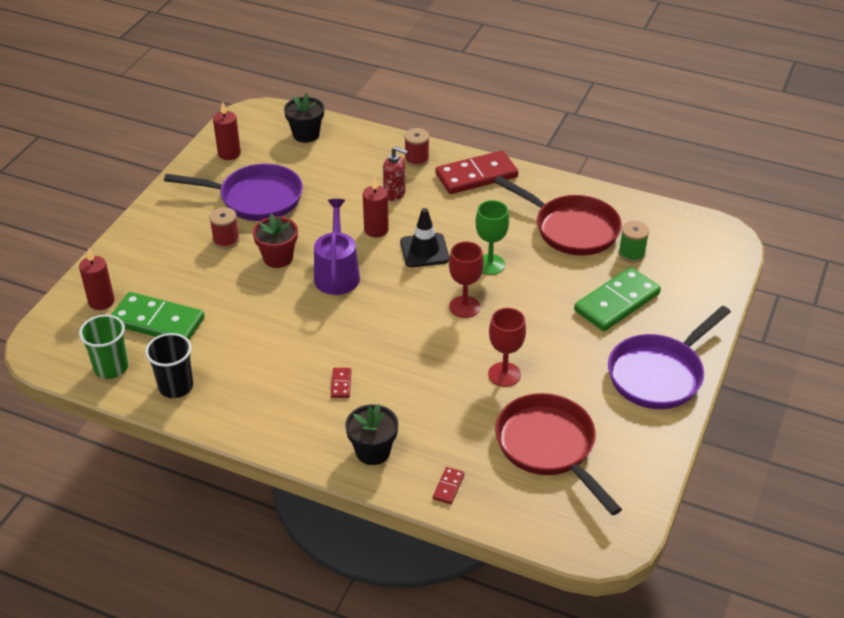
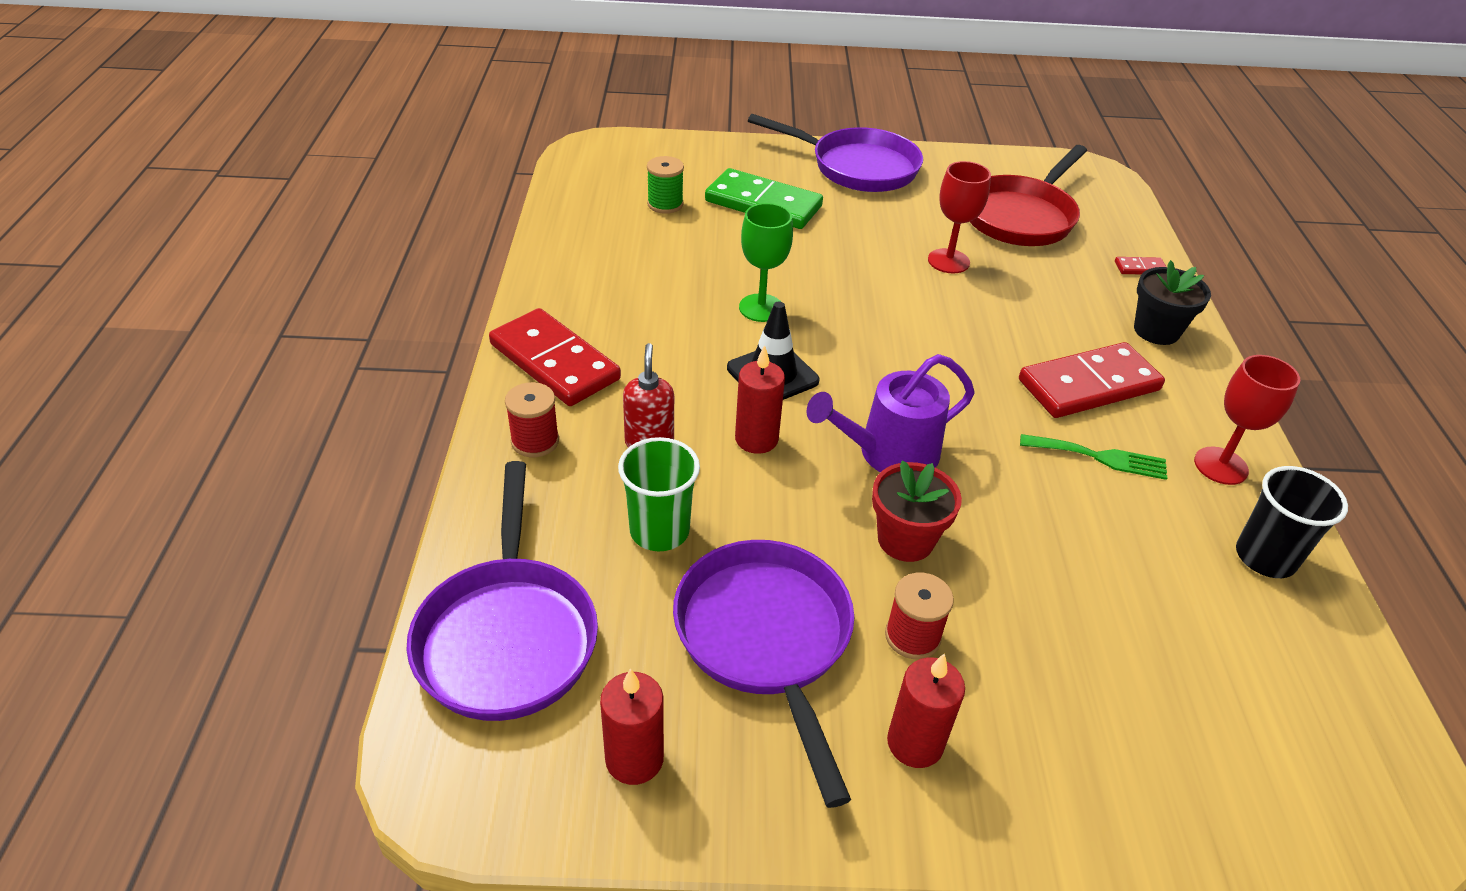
camera: 115 degrees left, 0 degrees up
(101, 301) = (1216, 770): red candle -> red candle (915, 743)
(111, 367) = (1321, 664): green cup -> green cup (659, 531)
(157, 321) = (1177, 647): green domino -> none
(282, 357) = (1100, 457): none -> green fork
(306, 134) = (507, 635): black flower pot -> purple pan
(341, 384) = (1088, 385): red domino -> red domino, size x2.40
(464, 307) = (860, 313): red goblet -> red goblet (1220, 466)
(571, 229) = (641, 254): red pan -> none

